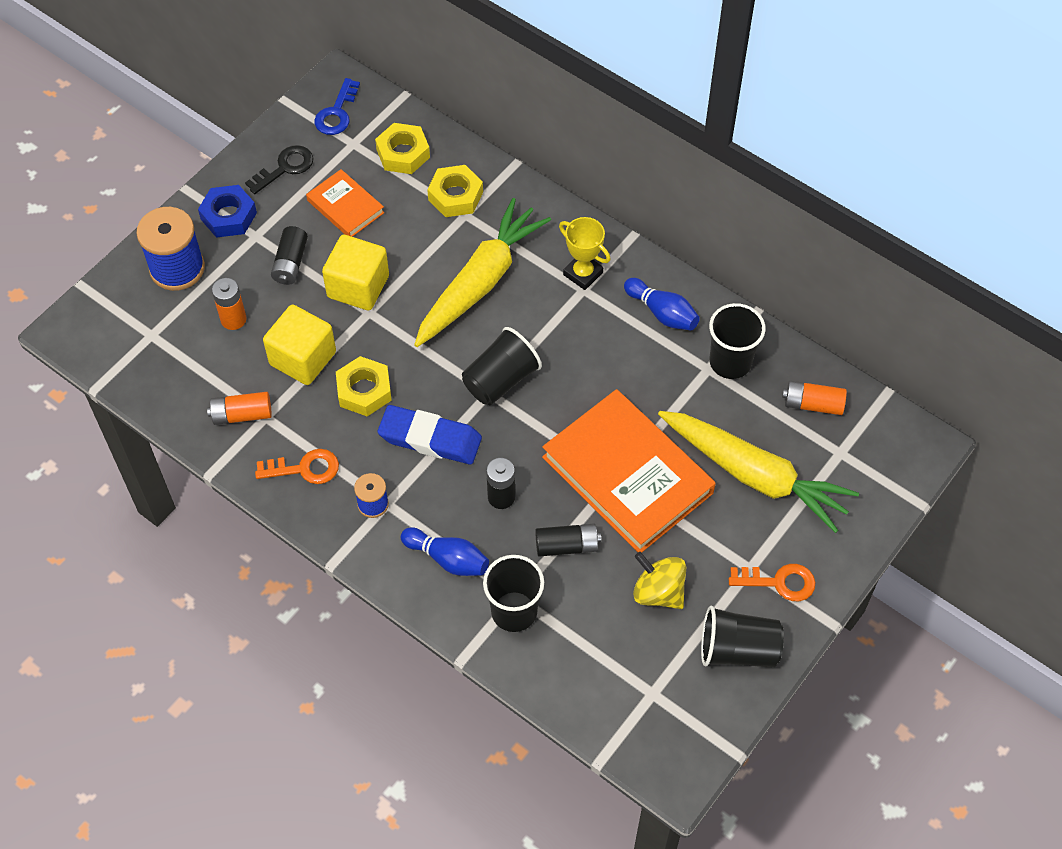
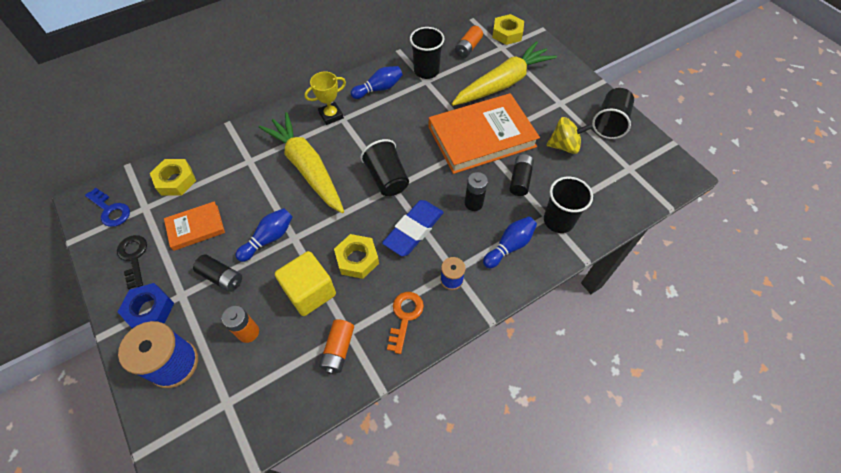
camera: 70 degrees left, 0 degrees up
(358, 287) = (269, 239): yellow cube -> blue bowling pin
(455, 196) = (231, 161): yellow nut -> yellow nut (507, 33)
(658, 592) = (564, 146): yellow spinning top -> yellow spinning top turned 150 degrees counterclockwise
(779, 582) = (572, 94): orange key -> none

